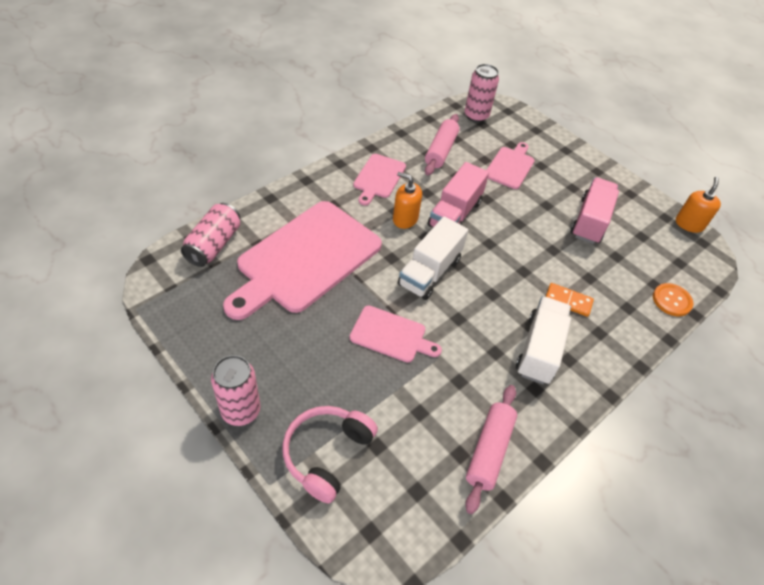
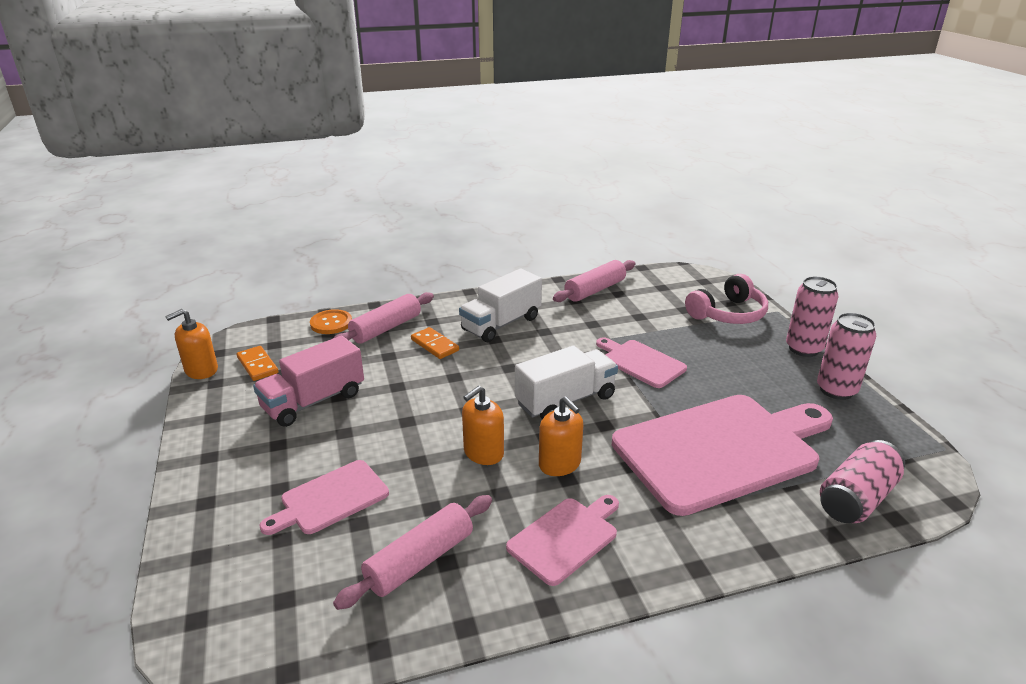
camera: 150 degrees left, 20 degrees down
(455, 214) = (483, 453): pink truck -> orange soap dispenser
(476, 116) = (276, 625): pink can -> pink can (836, 390)
(624, 309) = (386, 328): none -> pink rolling pin
(662, 239) = (257, 365): none -> orange domino

